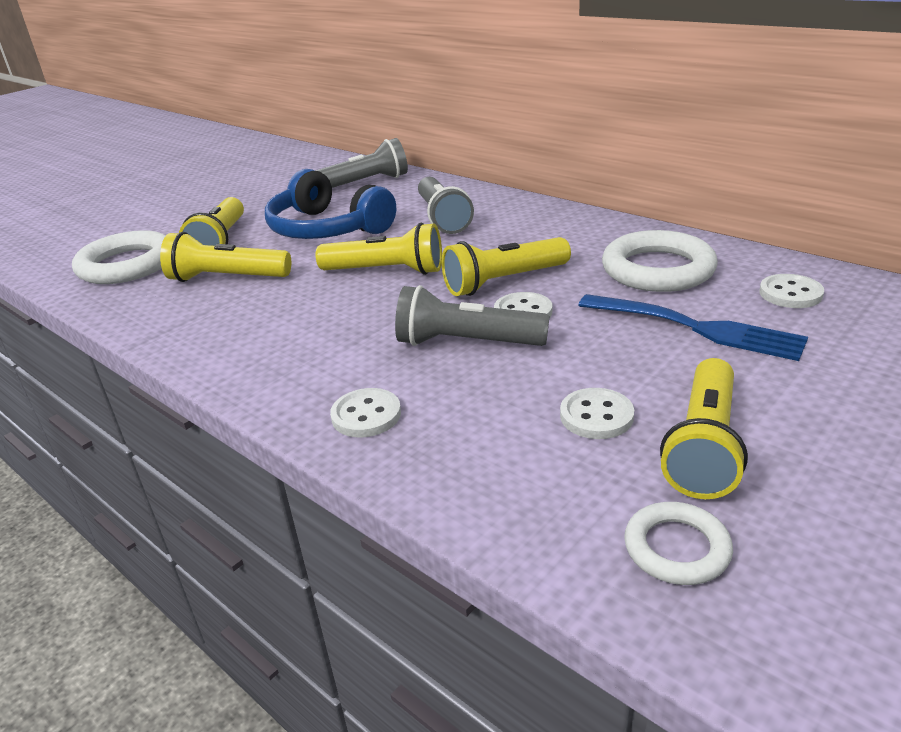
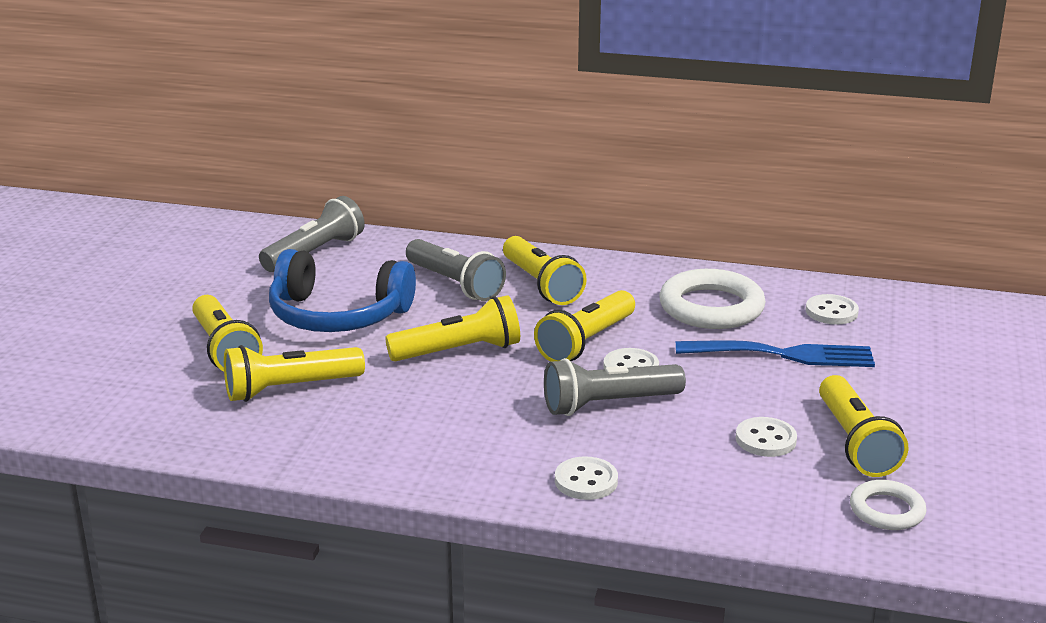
camera: 30 degrees left, 5 degrees down
(127, 265) = (141, 396): white ring -> none
(514, 228) = (541, 285): none -> yellow flashlight

